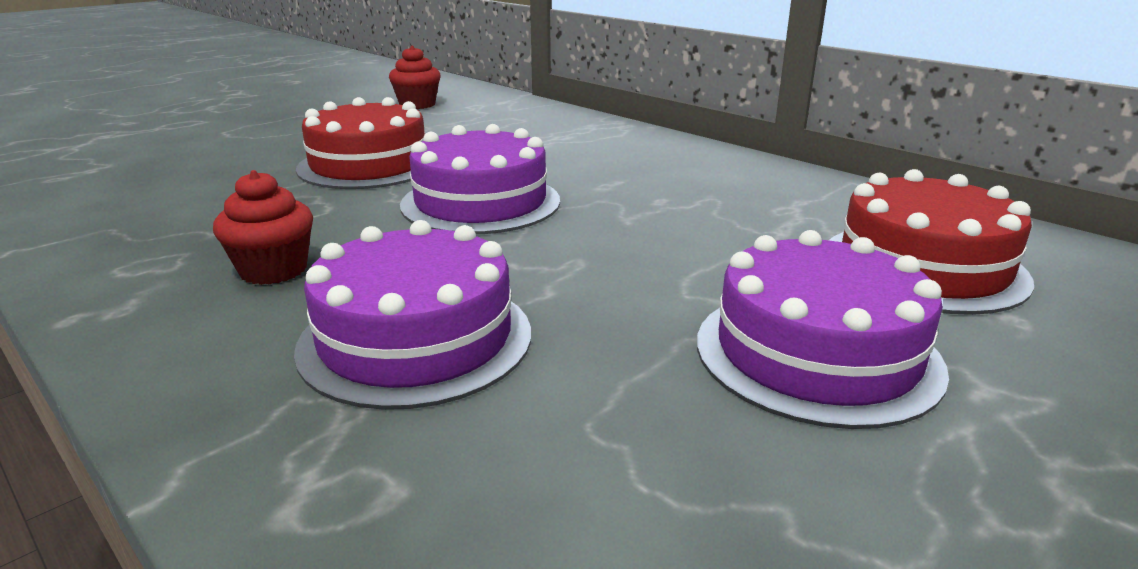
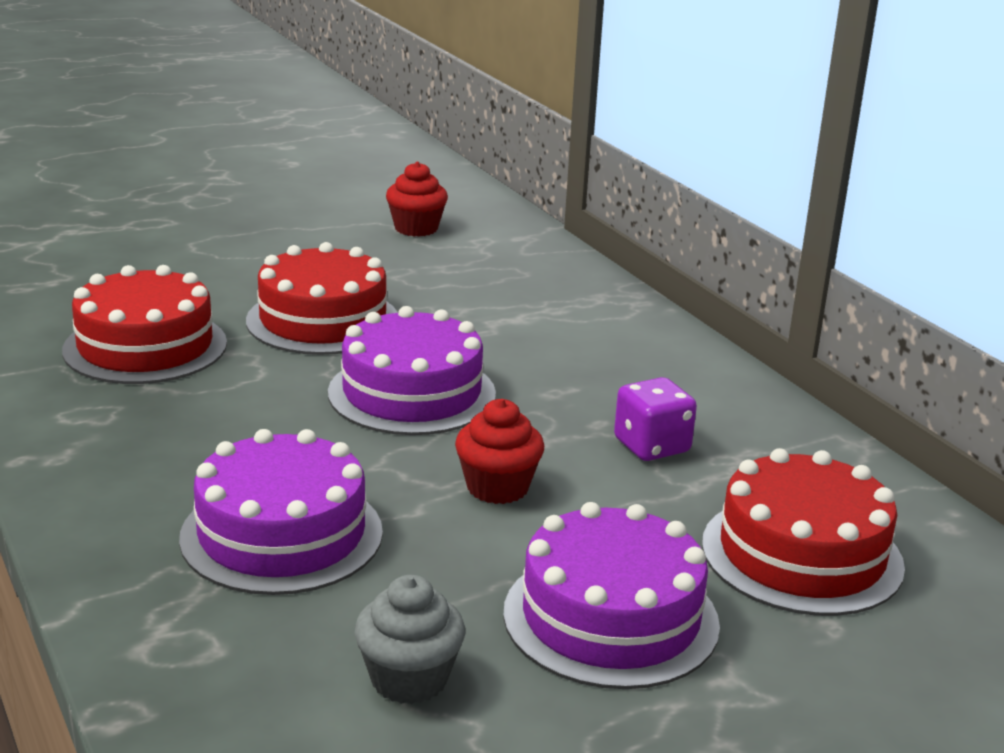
camera: 15 degrees right, 0 degrees up
(201, 203) = (145, 346): none -> red cake
(273, 270) = (189, 440): red cupcake -> red cupcake (497, 487)
(660, 470) = (409, 679): none -> grey cupcake
(718, 209) = (651, 446): none -> purple dice

